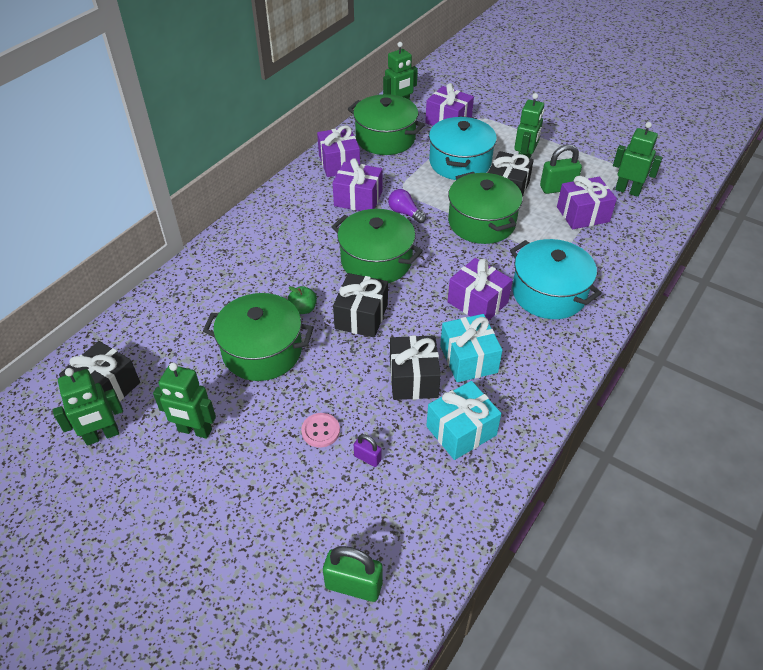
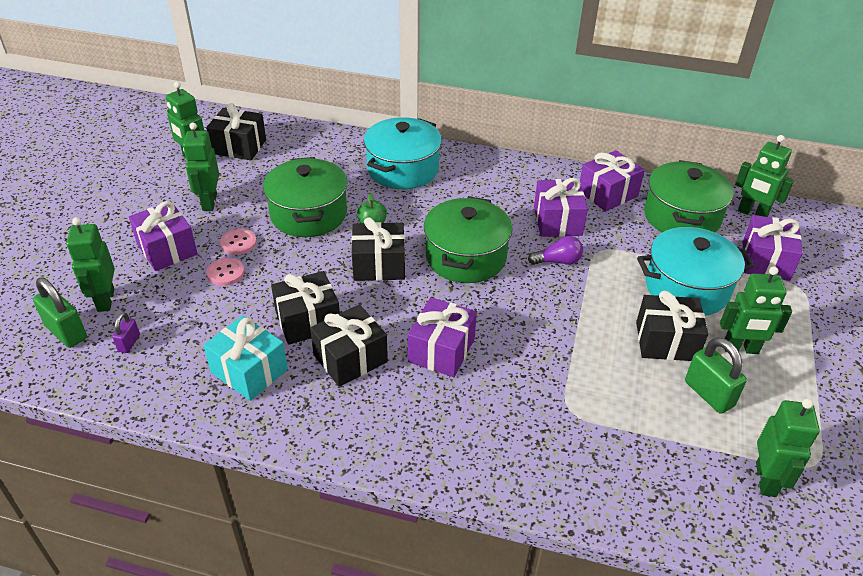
camera: 70 degrees right, 5 degrees down
(279, 414) = (238, 243): none -> pink button
(316, 544) = (105, 300): none -> green robot
(353, 585) = (66, 332): green padlock -> green padlock turned 45 degrees counterclockwise
(367, 458) = (201, 310): purple padlock -> purple padlock (129, 343)
(405, 213) = (558, 261): purple light bulb -> purple light bulb turned 60 degrees clockwise
(468, 359) = (350, 358): turquoise gift -> black gift
(481, 222) = (583, 329): green pot -> none
(549, 293) = (489, 414): turquoise pot -> turquoise pot (403, 169)
(582, 214) = (670, 430): purple gift -> purple gift (167, 249)

